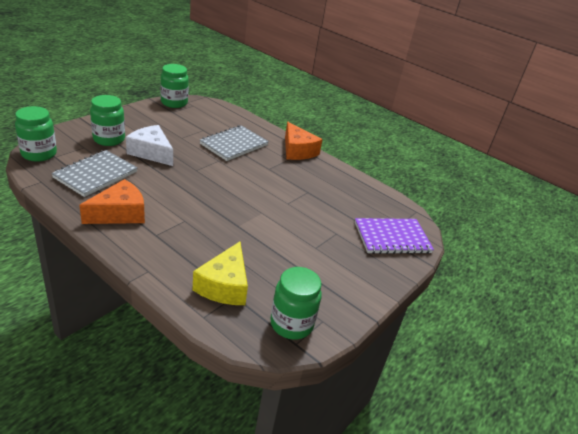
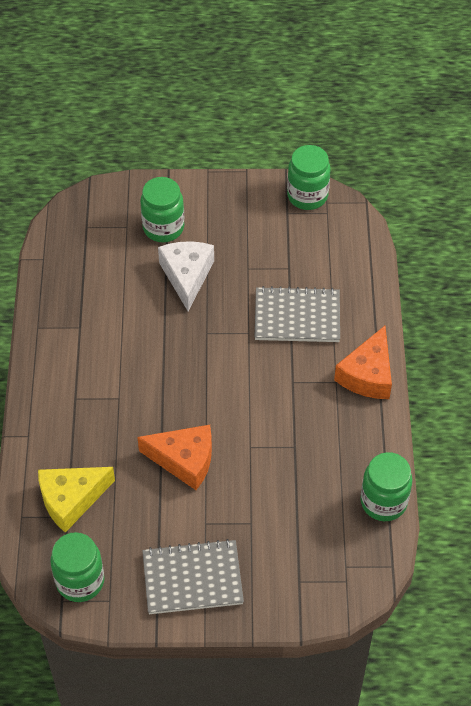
camera: 55 degrees right, 20 degrees up
(39, 154) = (75, 215): green jar -> green jar (383, 502)
(96, 175) = (99, 279): grey notebook -> grey notebook (192, 578)
(119, 213) = (70, 349): orange cheese -> orange cheese (184, 460)
(392, 238) = (305, 575): purple notebook -> none

